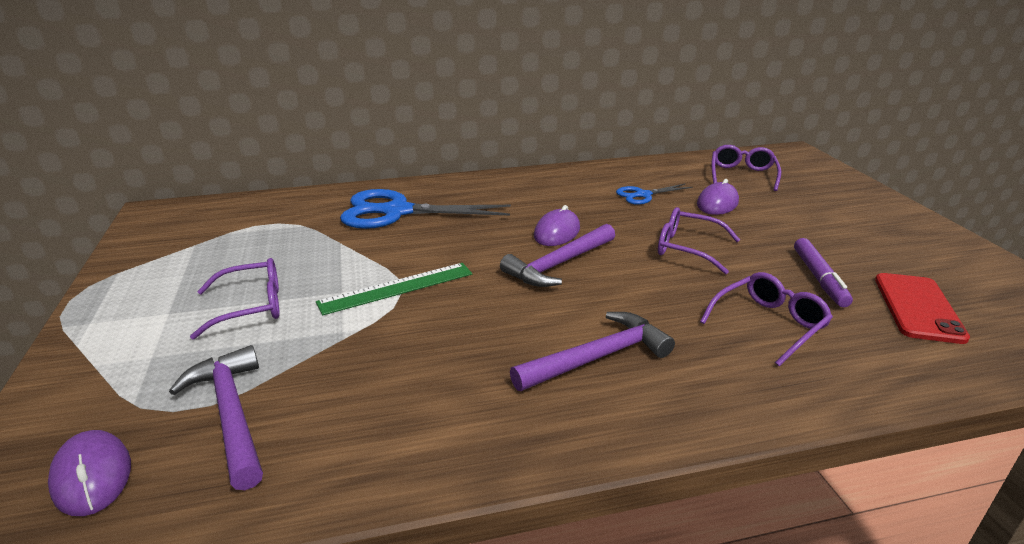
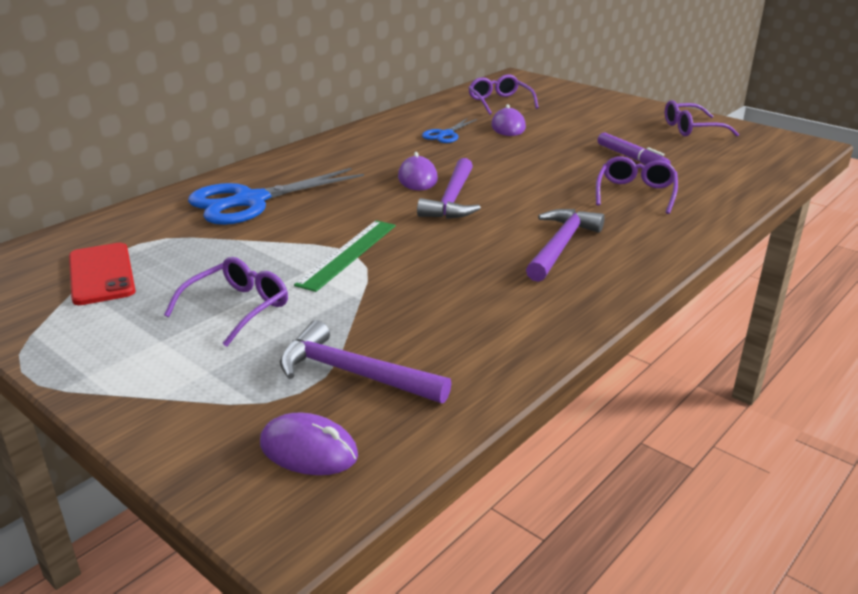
camera: 35 degrees left, 0 degrees up
(687, 248) = (528, 163): purple glasses -> purple glasses (691, 129)
(918, 308) = (702, 158): red phone -> red phone (101, 274)

